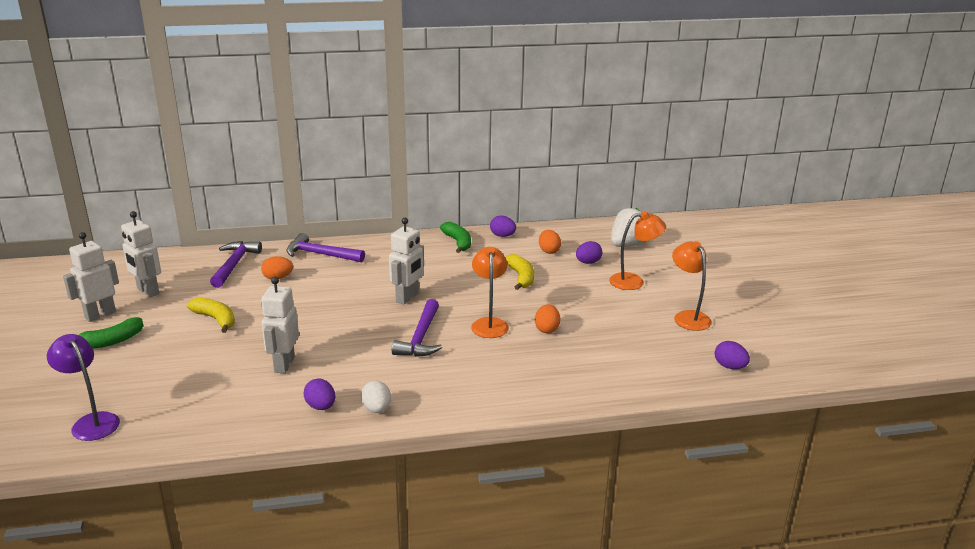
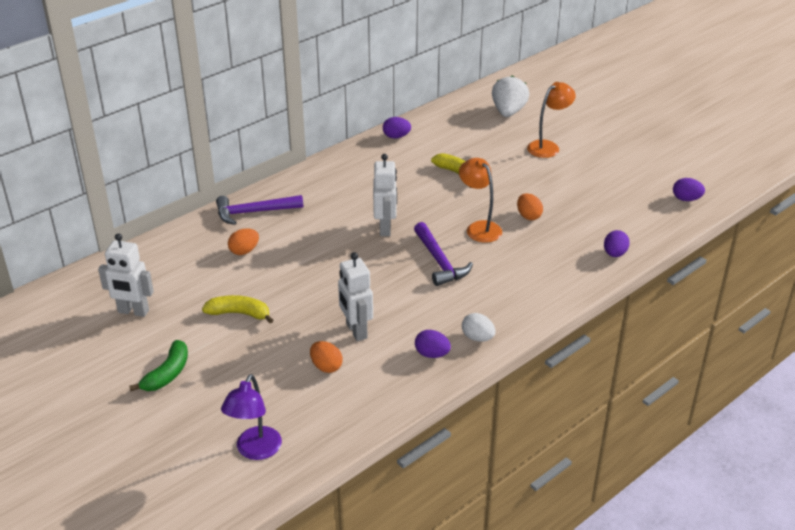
camera: 30 degrees left, 10 degrees up
(91, 422) = (255, 451): purple lamp -> purple lamp turned 90 degrees counterclockwise
(100, 315) = (118, 353): white robot -> none
(234, 264) = (183, 252): purple hammer -> none
(458, 242) = (365, 156): green banana -> none
(549, 251) = (451, 139): orange egg -> orange egg (326, 367)
(588, 262) = (495, 140): purple egg -> purple egg (614, 254)
(688, 317) = (618, 166): orange lamp -> none

